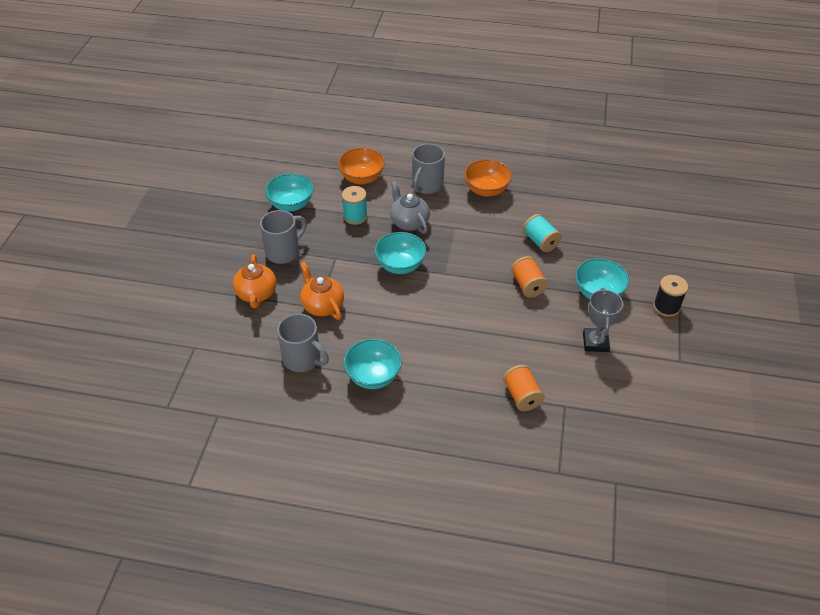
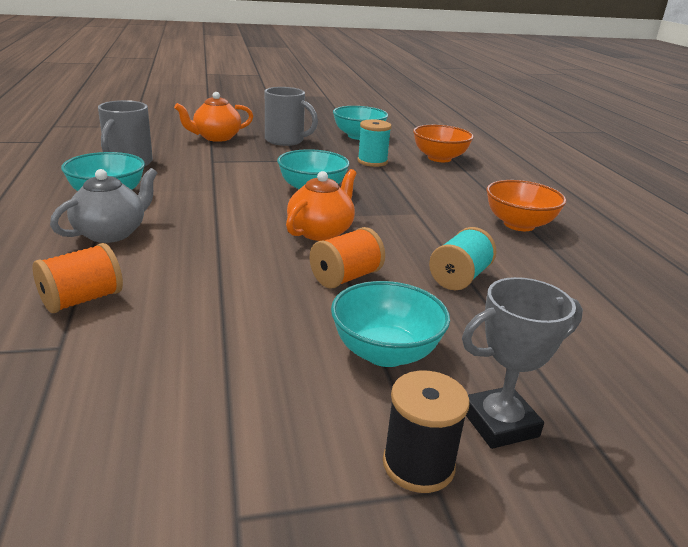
camera: 65 degrees right, 20 degrees down
(322, 305) = (216, 162): orange teapot -> orange teapot (321, 232)
(409, 222) = (394, 187): grey teapot -> grey teapot (111, 233)
(427, 185) = (474, 189): grey mug -> none
(595, 342) = (243, 364): grey trophy -> grey trophy (499, 423)

